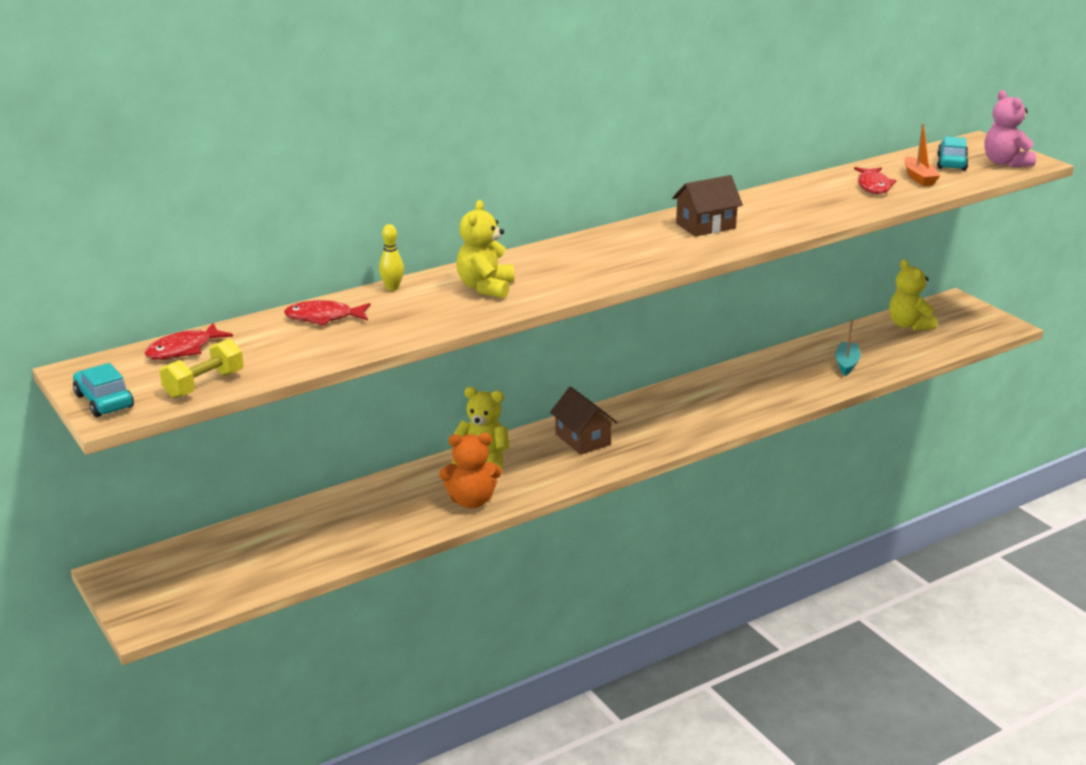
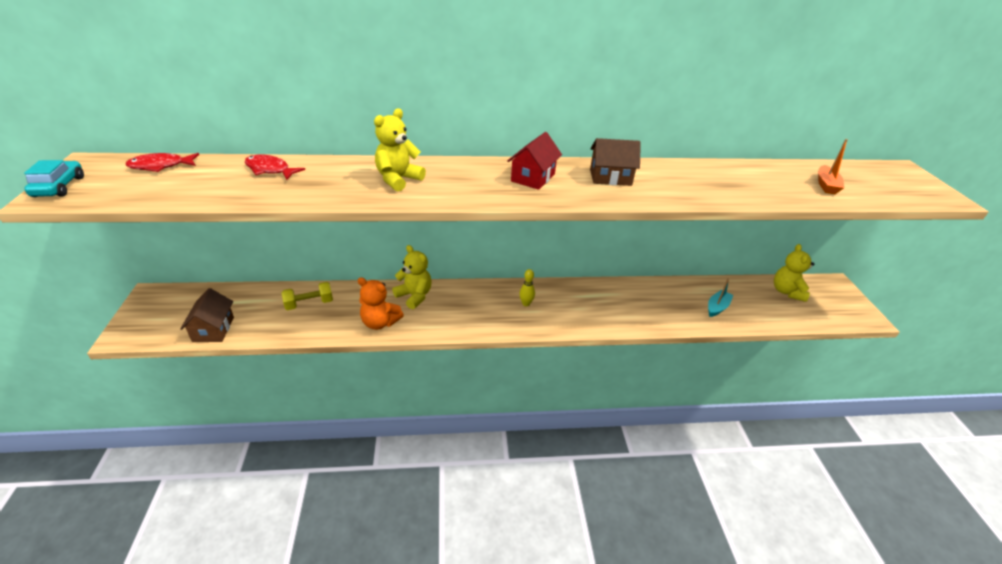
camera: 25 degrees right, 10 degrees up
(204, 385) = (127, 195): yellow dumbbell -> yellow dumbbell (309, 304)
(392, 288) = (341, 161): yellow bowling pin -> yellow bowling pin (526, 303)
(583, 439) = (489, 302): brown house -> brown house (213, 329)
(626, 247) = (533, 177): none -> red house
(873, 186) = (779, 182): red fish -> none
(951, 163) = (865, 180): turquoise car -> none
(1005, 163) = (918, 192): pink teddy bear -> none

